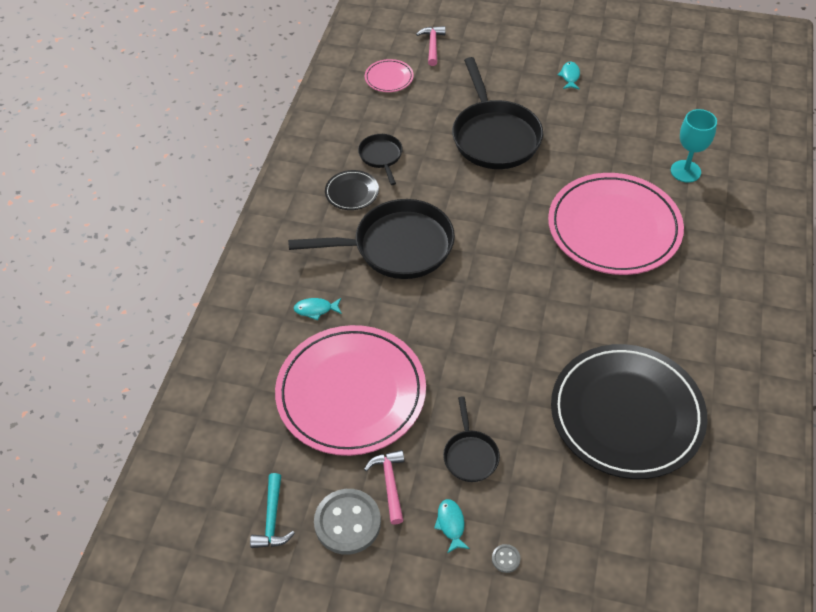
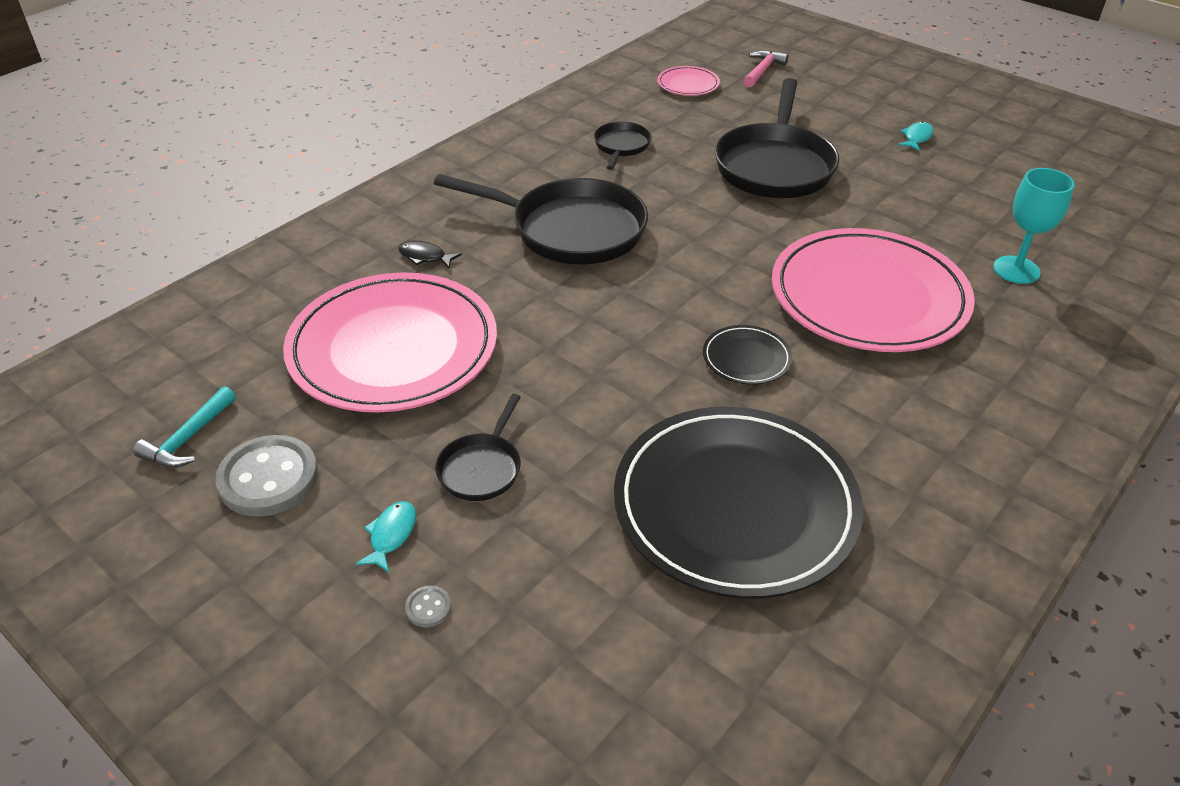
camera: 25 degrees right, 10 degrees down
(316, 309) = (425, 257): turquoise fish -> black fish
(352, 192) = (560, 167): black plate -> black plate (746, 358)
(390, 483) = (355, 458): pink hammer -> none

